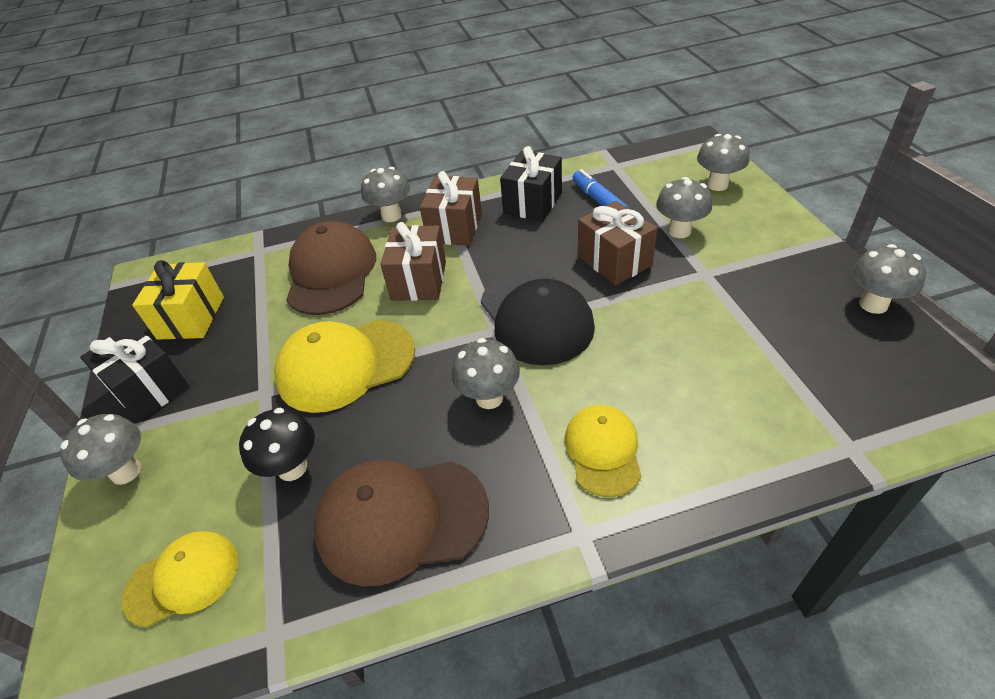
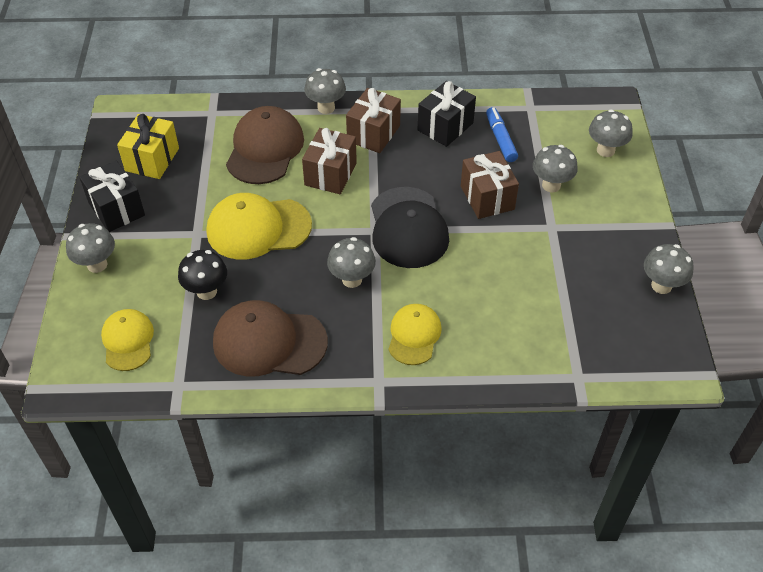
camera: 10 degrees right, 5 degrees up
(183, 579) = (128, 341): yellow cap -> yellow cap turned 90 degrees counterclockwise

